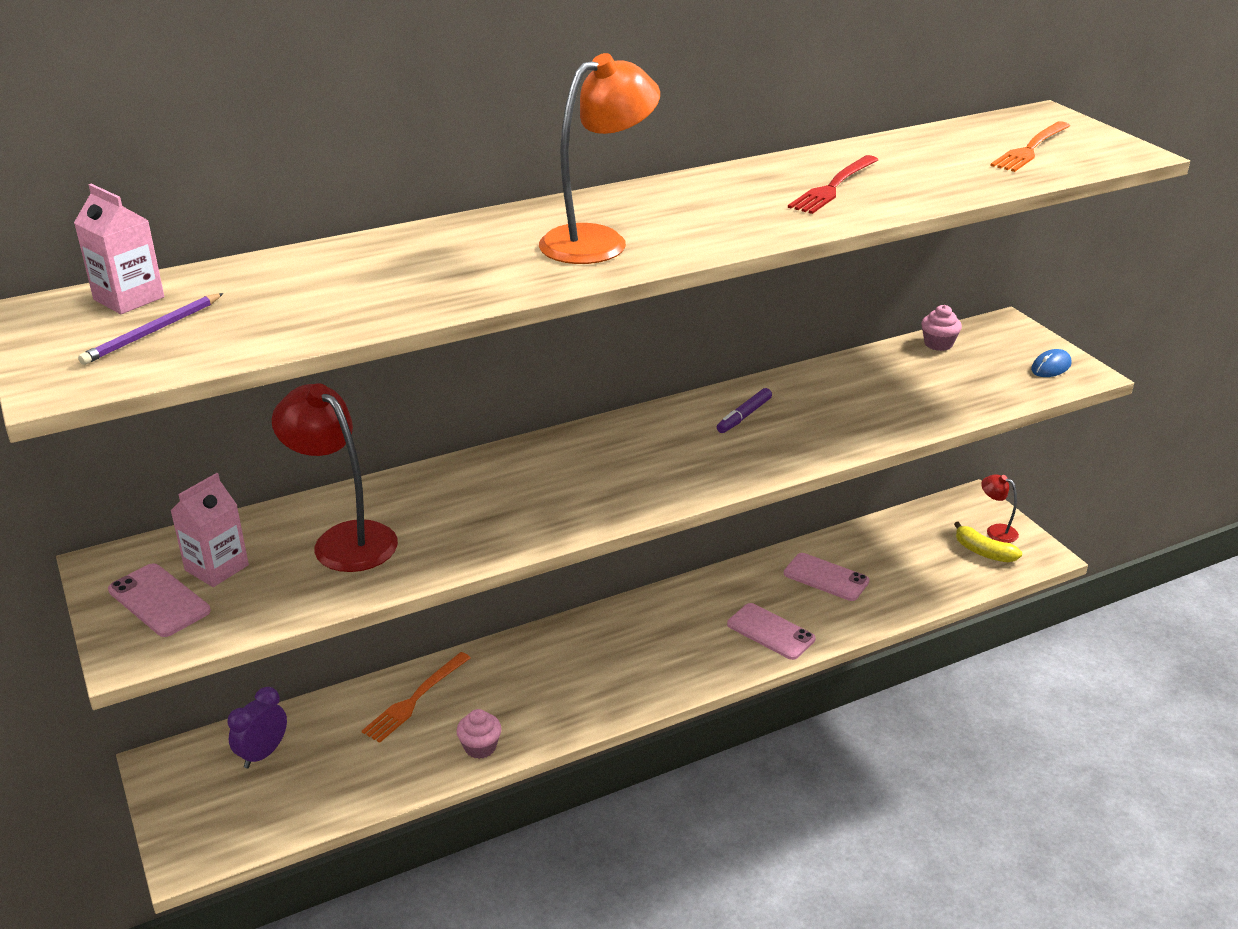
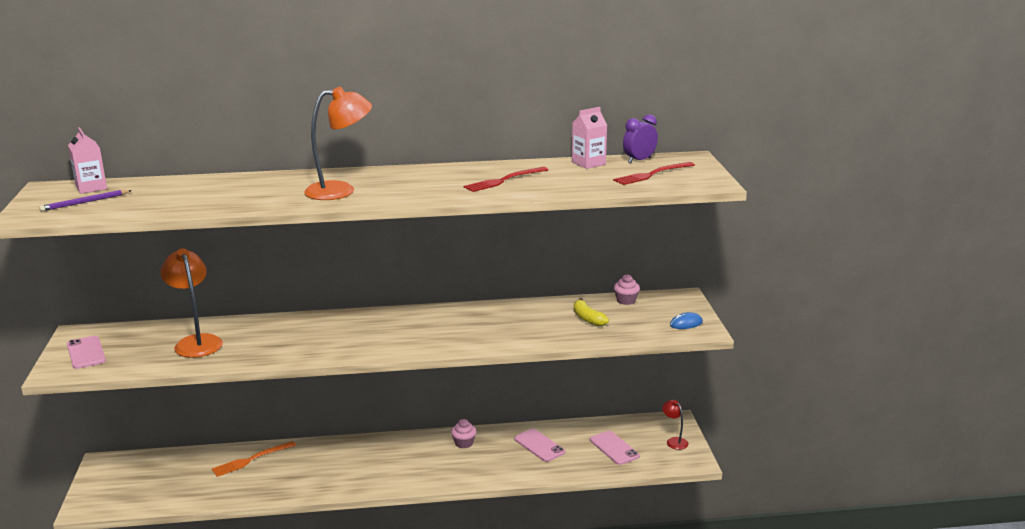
camera: 20 degrees right, 10 degrees down
(217, 568) = (124, 343): pink carton -> pink carton (588, 163)
(263, 754) = (154, 469): purple clock -> purple clock (639, 160)
(344, 539) = (196, 342): red lamp -> orange lamp
(480, 747) = (267, 490): pink cupcake -> pink cupcake (464, 443)
(744, 416) = (466, 320): purple marker -> none
(770, 632) = (480, 468): pink phone -> pink phone (614, 448)
(983, 552) = (655, 451): yellow banana -> yellow banana (588, 319)
(1030, 149) = (652, 174): orange fork -> red fork

